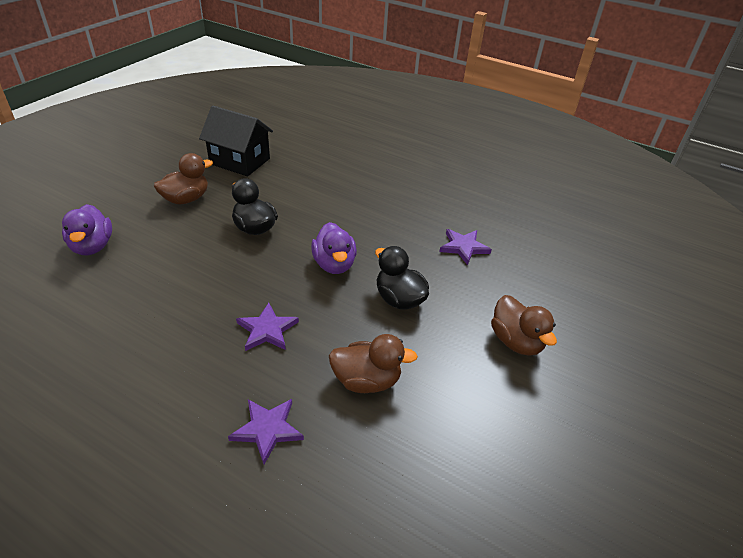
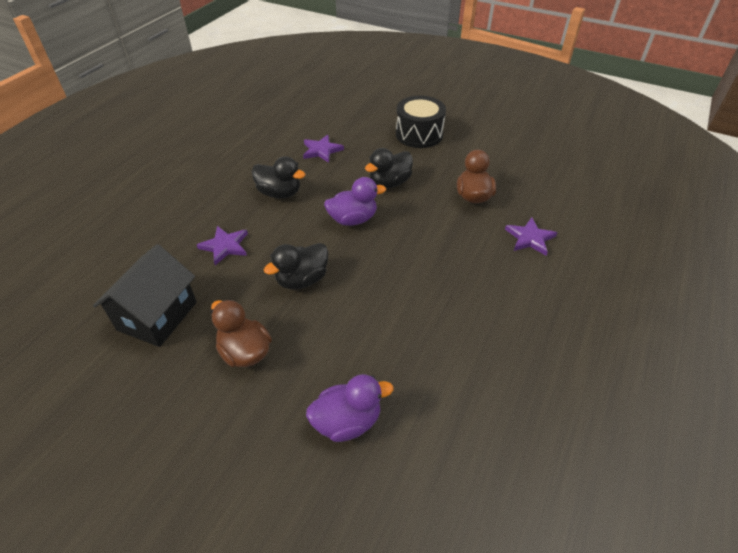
camera: 90 degrees left, 5 degrees up
(267, 330) = (440, 251): purple star -> purple star (225, 246)
(383, 216) = (279, 193): none -> black duck
(516, 341) = (419, 134): brown duck -> black drum

